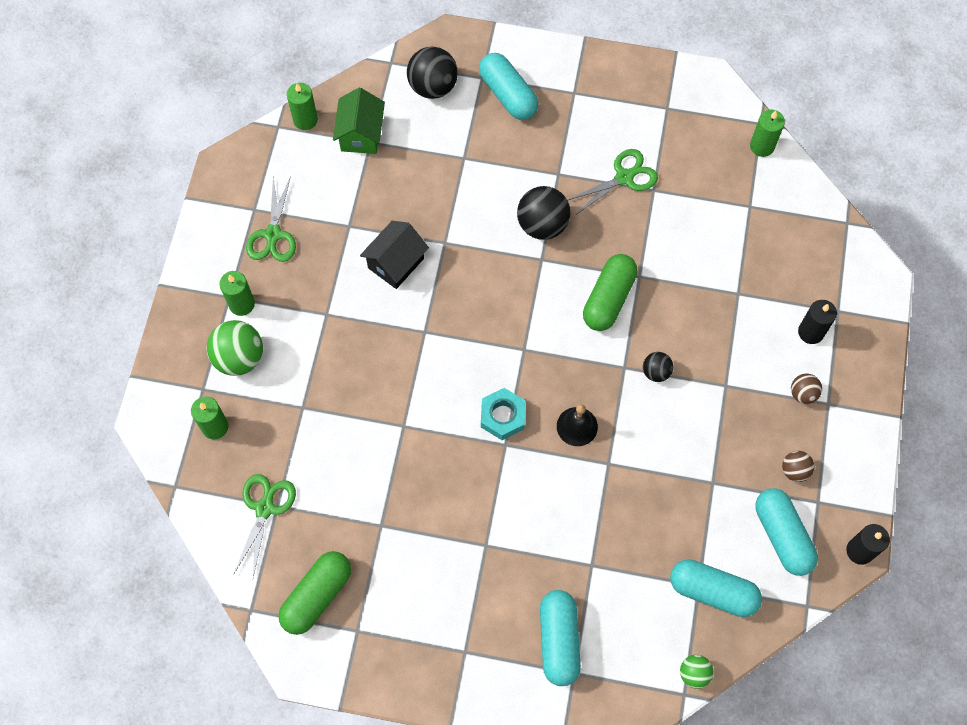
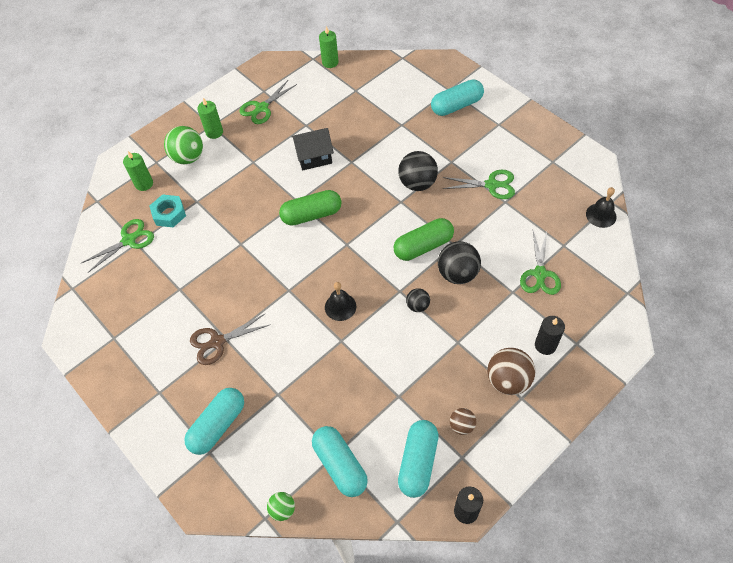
camera: 40 degrees right, 10 degrees down
(317, 596) = (111, 304): green capsule -> green capsule (311, 215)
(361, 134) = (354, 84): green house -> none
(433, 86) = (415, 80): black ball -> black ball (457, 274)
(479, 555) = (217, 342): none -> brown scissors
(503, 416) = (301, 273): turquoise nut -> turquoise nut (169, 214)
(508, 95) = (456, 105): turquoise capsule -> turquoise capsule turned 60 degrees clockwise
(750, 255) = (540, 274): none -> green scissors
(762, 146) = (601, 215): green candle -> black bell
(803, 394) = (508, 380): brown ball -> brown ball, size x1.82

